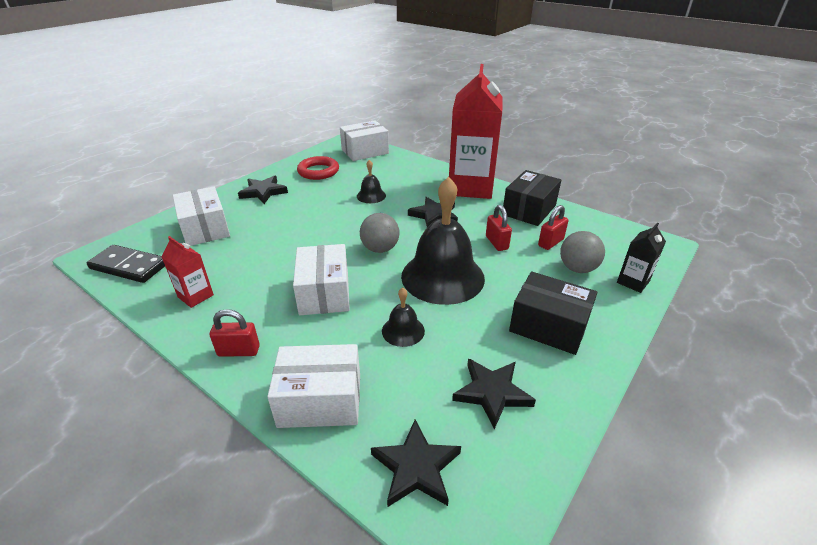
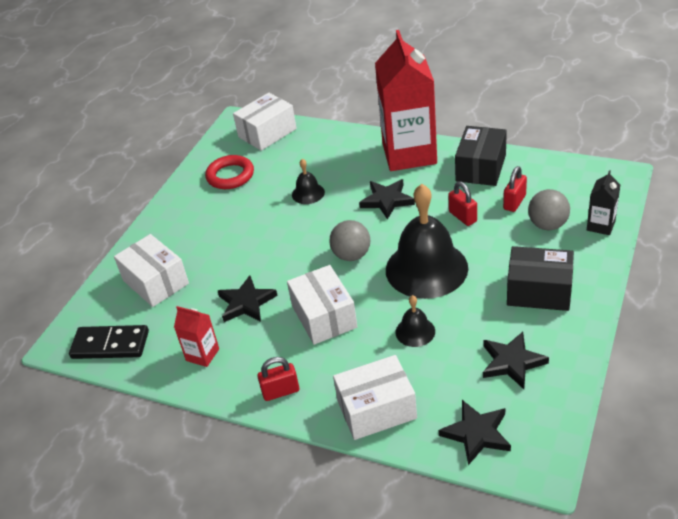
camera: 10 degrees left, 5 degrees up
(263, 192) = (186, 220): black star -> black star (246, 303)

